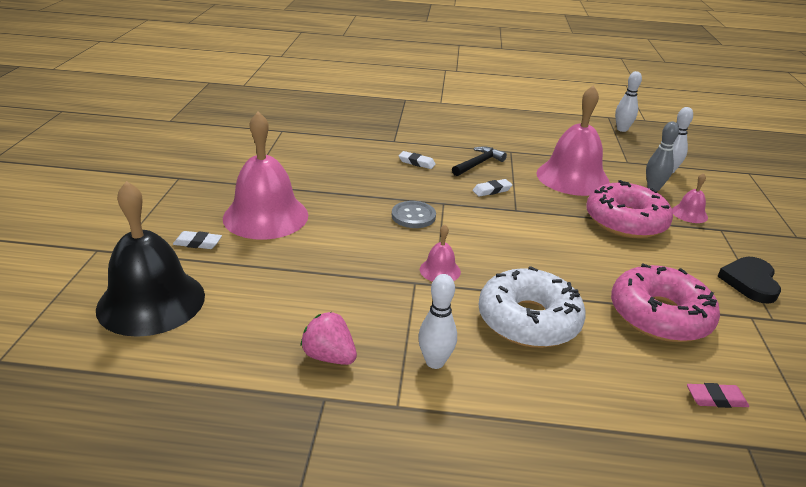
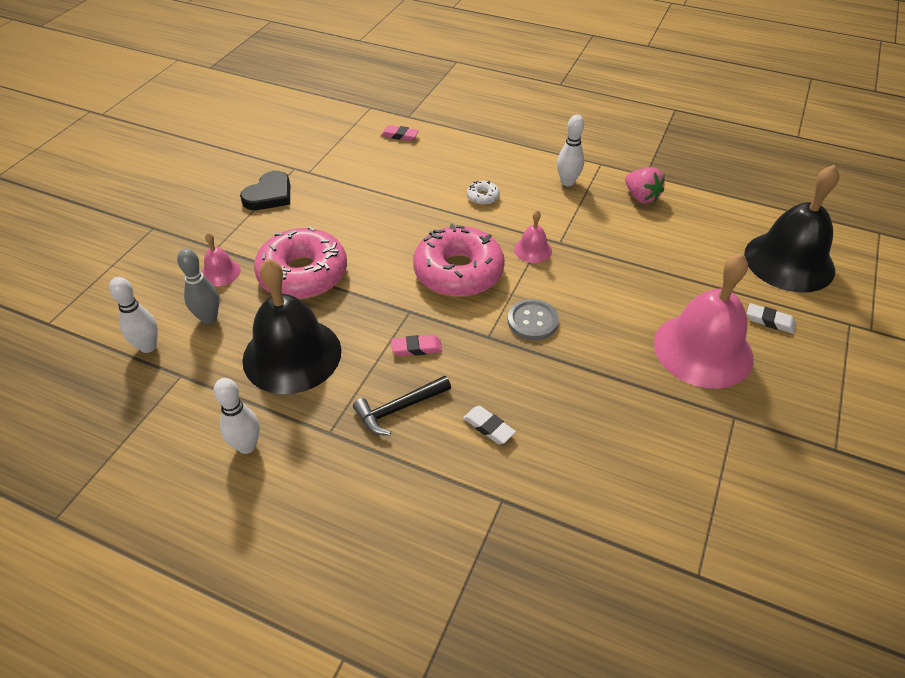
camera: 160 degrees left, 15 degrees up
(492, 190) = (416, 348): white eraser -> pink eraser
(528, 320) = (483, 197): white donut -> white donut, size x0.40
(572, 177) = (292, 355): pink bell -> black bell
(622, 129) = (83, 466): white bowling pin -> white bowling pin (247, 446)
(659, 315) = (378, 184): pink donut -> pink donut (458, 272)

